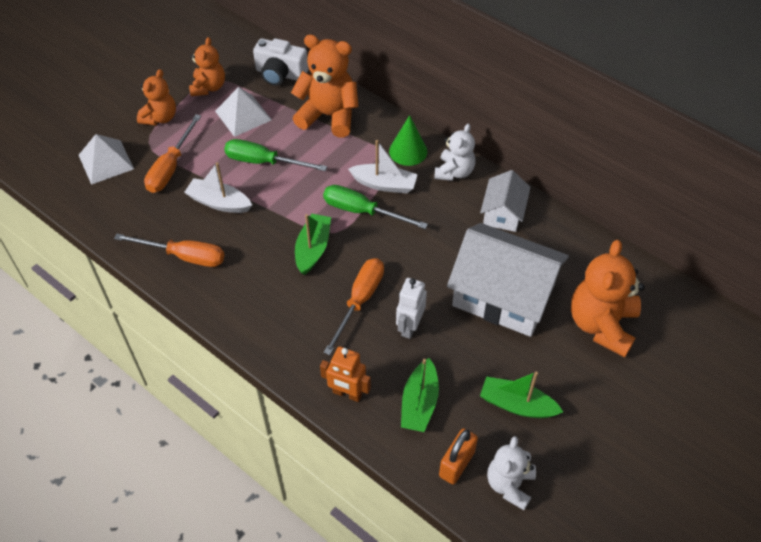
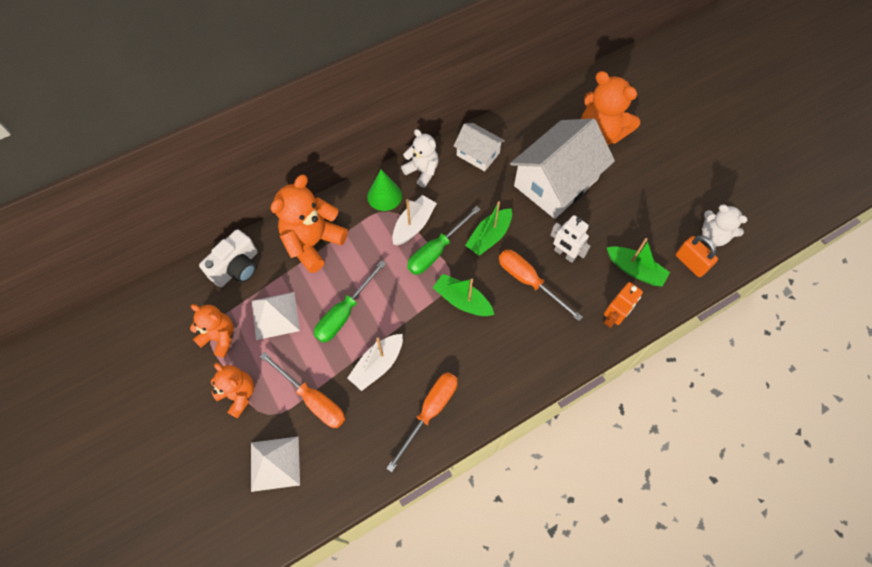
camera: 70 degrees left, 10 degrees up
(517, 405) = (652, 209): green boat -> green boat (489, 237)

